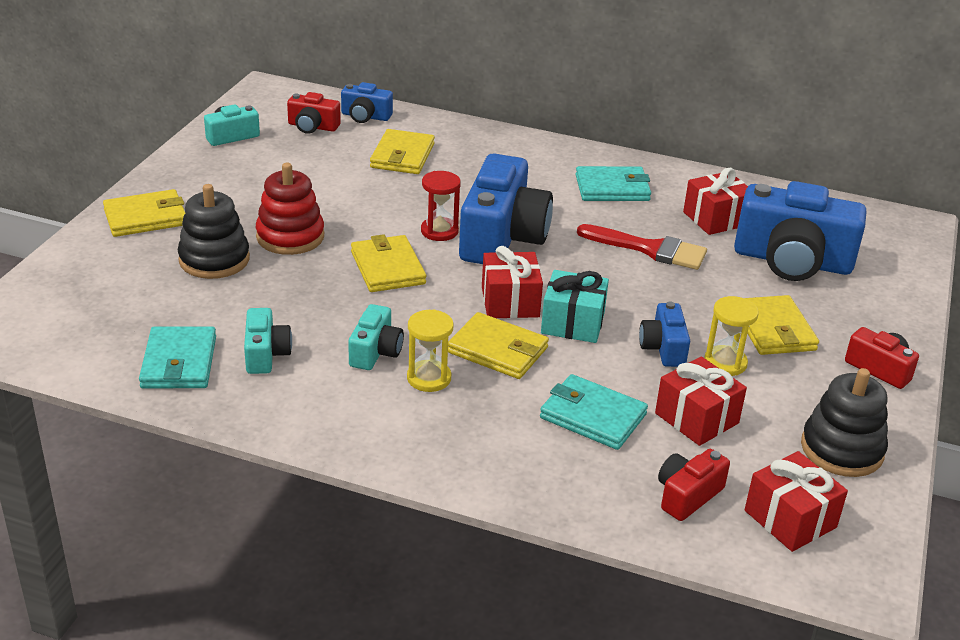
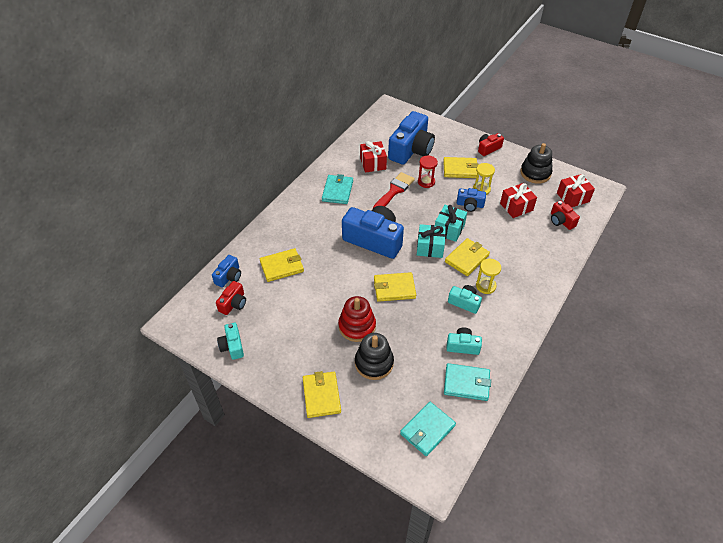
camera: 75 degrees left, 15 degrees up
(402, 156) = (282, 266): yellow wallet -> yellow wallet turned 45 degrees counterclockwise
(439, 231) = (364, 263): red hourglass -> red hourglass (426, 182)
(510, 302) = (430, 247): red gift -> turquoise gift
(592, 416) = (514, 237): turquoise wallet -> turquoise wallet (427, 430)

